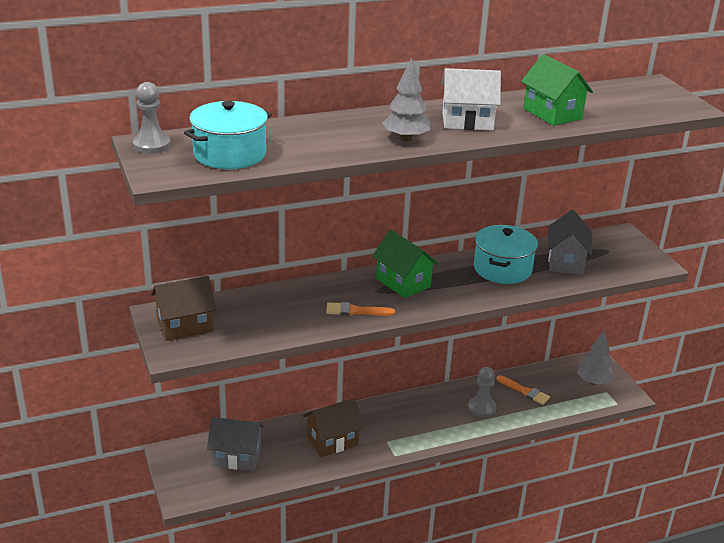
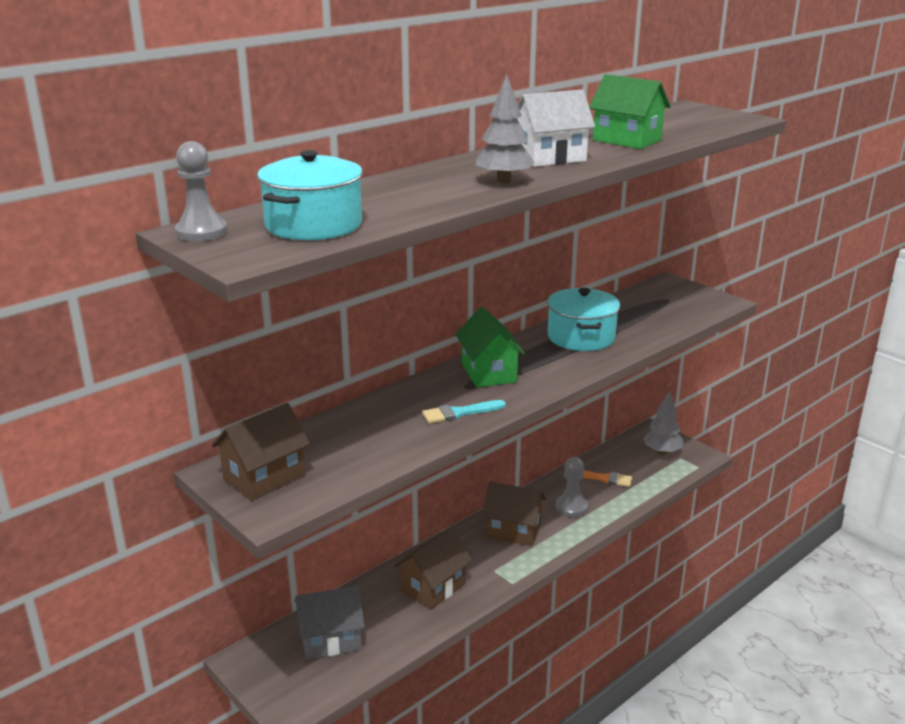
camera: 20 degrees left, 5 degrees down
(355, 311) = (459, 413): orange brush -> turquoise brush
(403, 283) = (489, 372): green house -> green house turned 45 degrees clockwise
(422, 414) = (513, 530): none -> brown house
(566, 262) = (637, 318): grey house -> none

